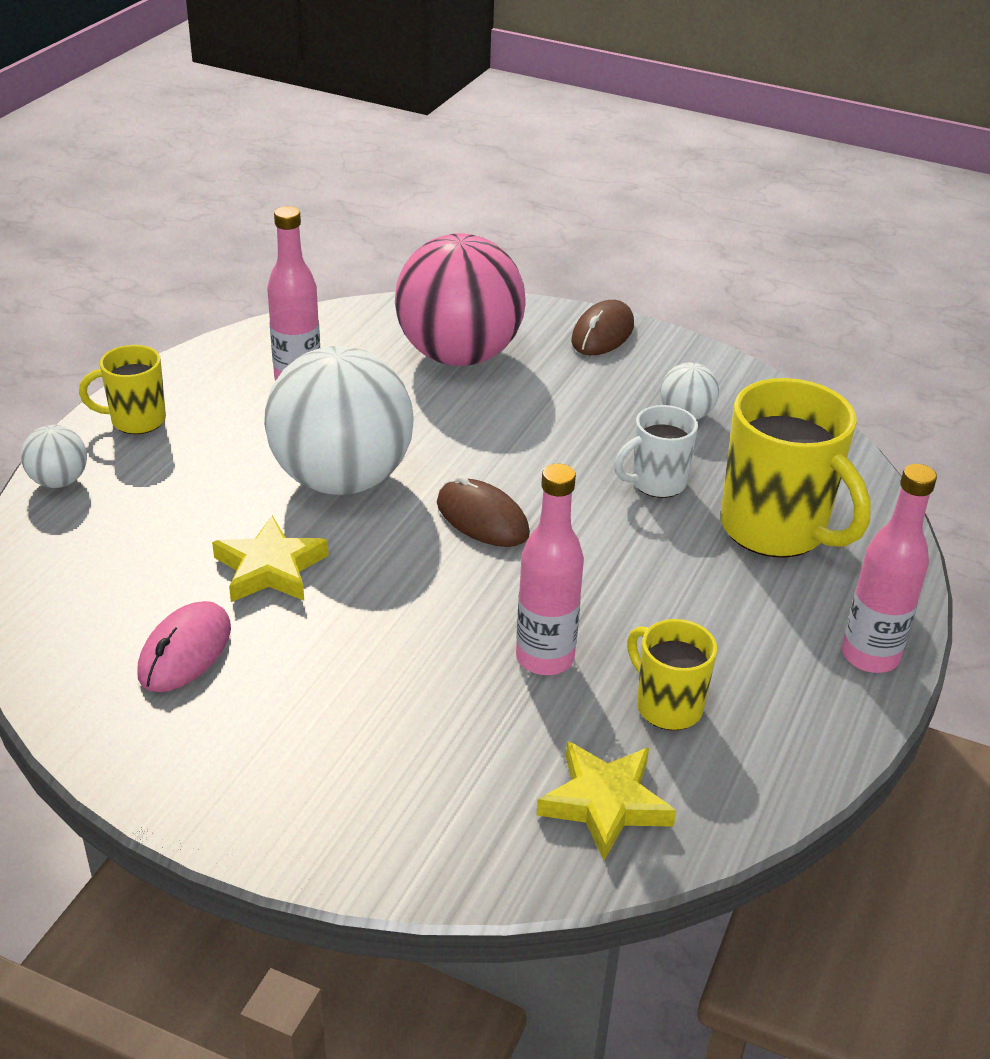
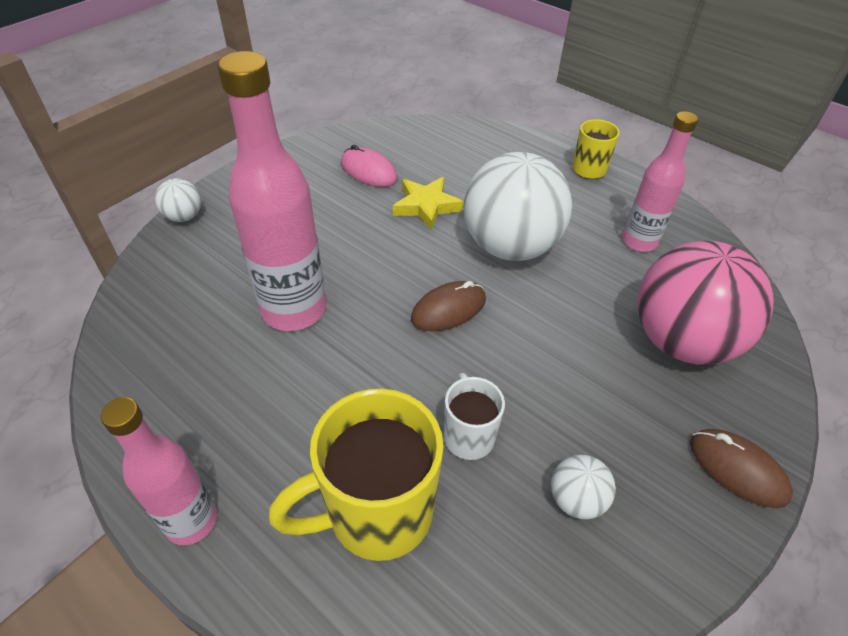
camera: 105 degrees right, 10 degrees up
(59, 481) = (528, 140): white ball -> white ball (184, 217)
(545, 658) = (294, 310): pink bottle -> pink bottle, size x1.64
(605, 803) = (164, 308): yellow star -> none
(667, 706) = (218, 361): yellow mug -> none

